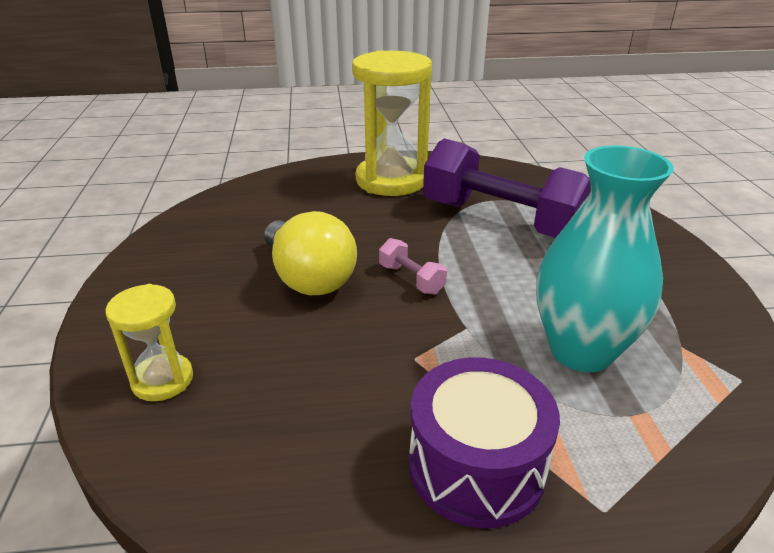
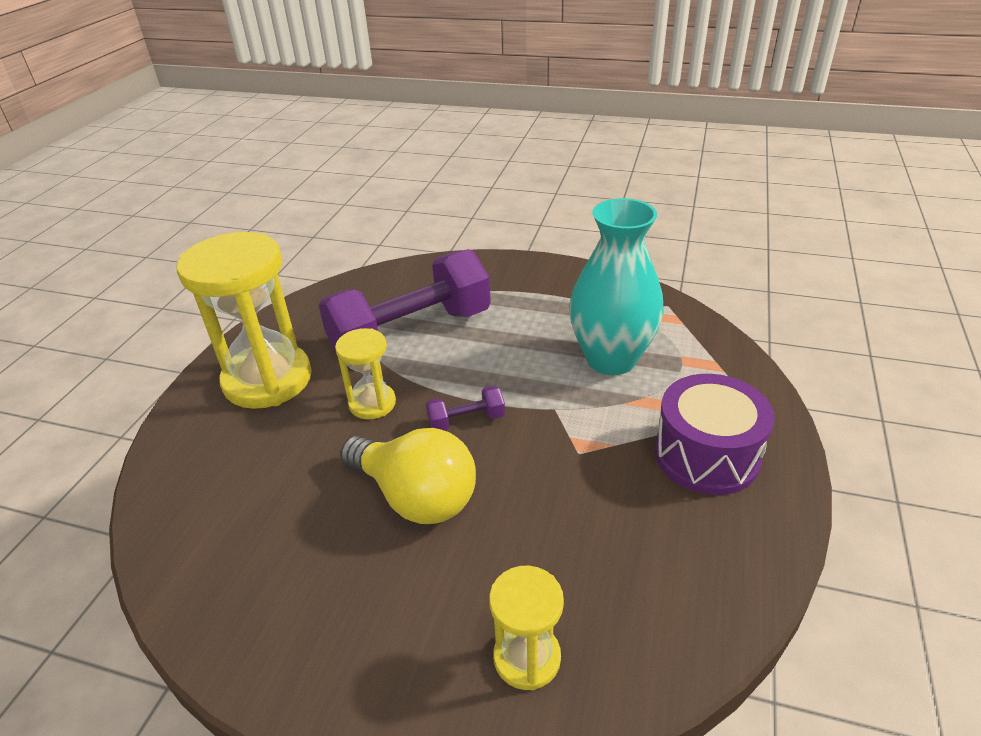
camera: 65 degrees left, 5 degrees up
(308, 278) = (415, 496): yellow light bulb -> yellow light bulb turned 45 degrees clockwise
(398, 228) = (372, 403): none -> yellow hourglass
(411, 279) = (466, 421): pink dumbbell -> purple dumbbell

